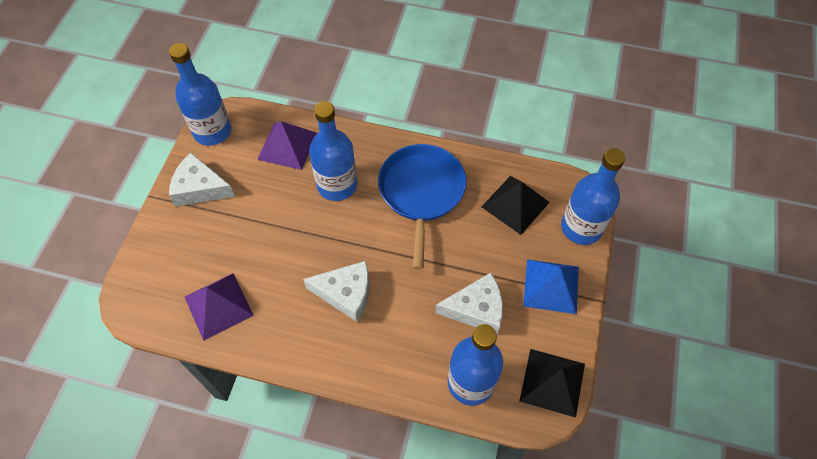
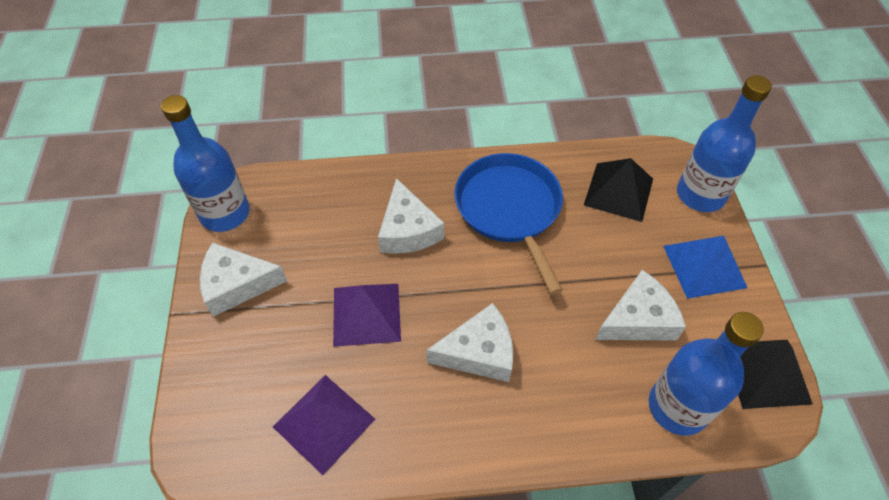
camera: 20 degrees left, 5 degrees down
(287, 146) = (327, 203): purple pyramid -> purple pyramid (366, 314)
(337, 185) = (408, 230): blue bottle -> white cheese

